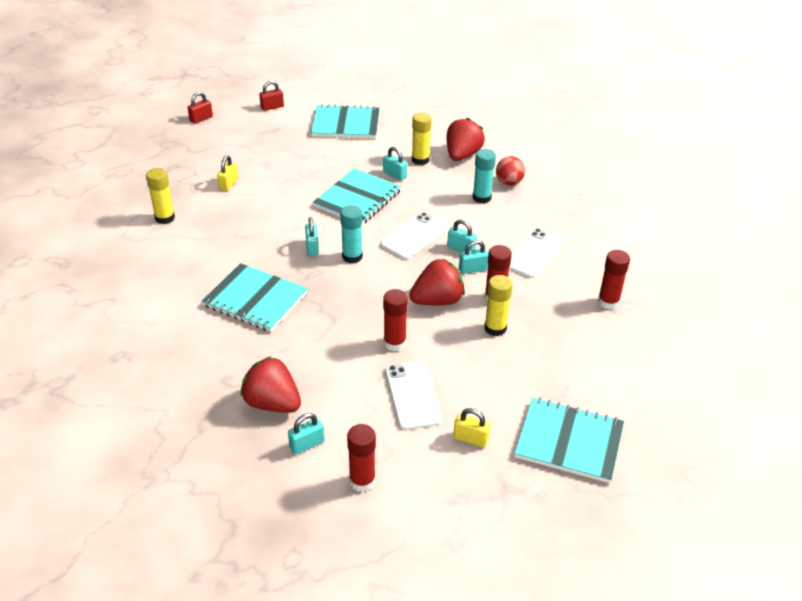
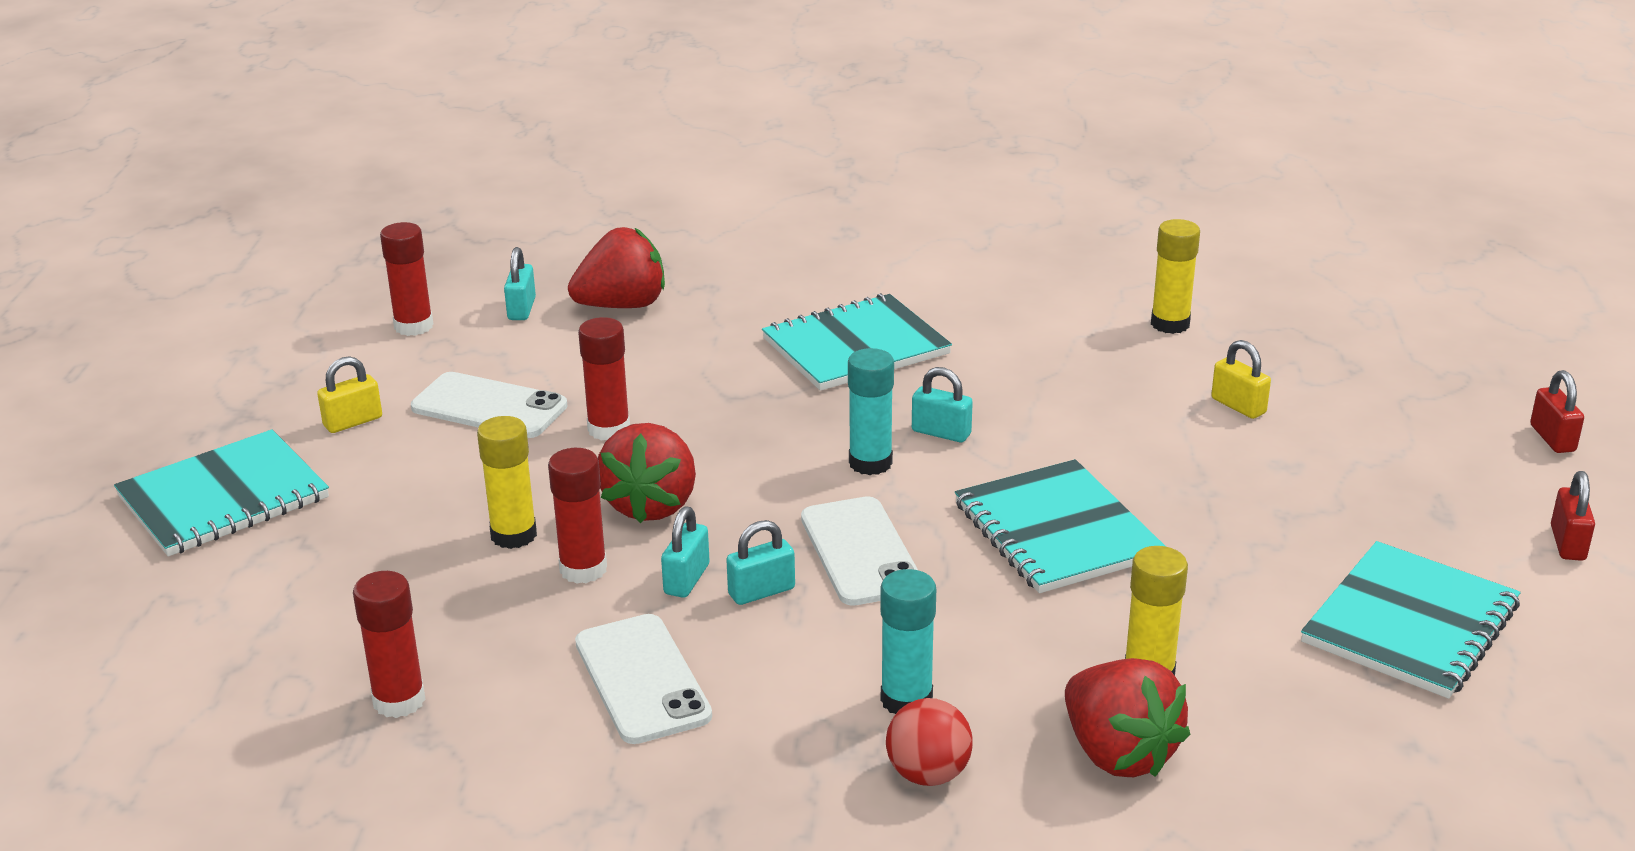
camera: 125 degrees right, 10 degrees down
(394, 175) = (1111, 612): turquoise padlock -> none

